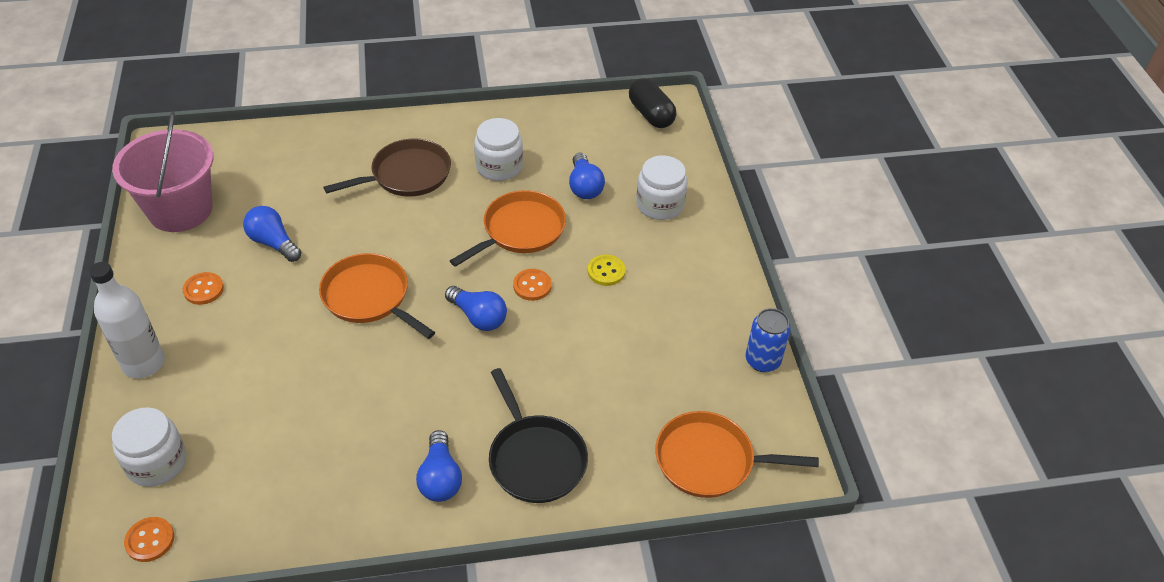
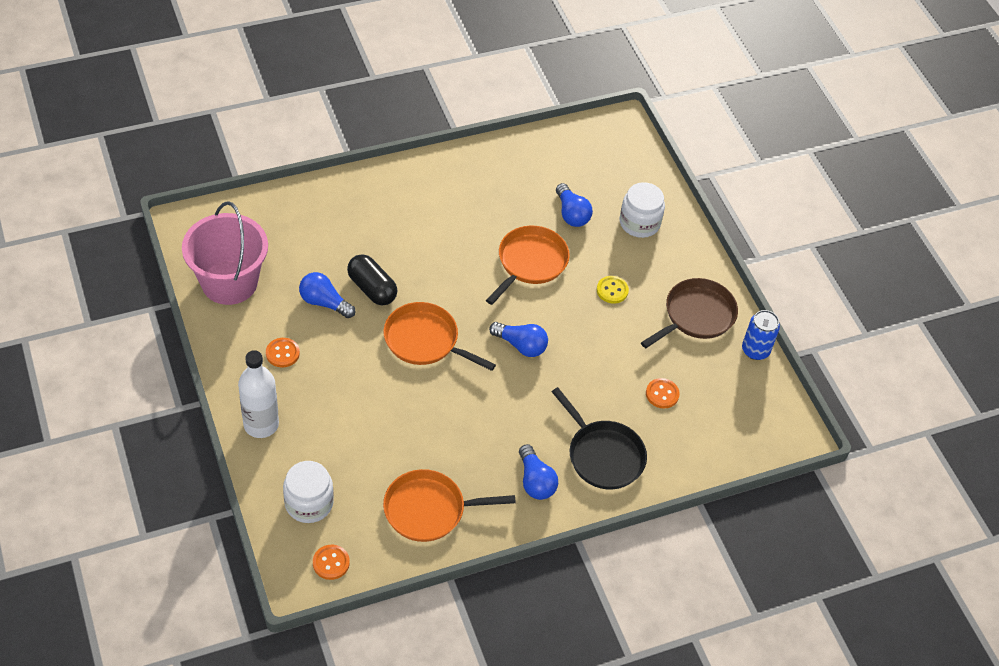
camera: 15 degrees left, 5 degrees up
(407, 175) = (415, 222): brown pan -> brown pan (696, 315)
(499, 166) = (492, 204): white jar -> none
(532, 286) = (555, 312): orange button -> orange button (662, 394)
(651, 114) = (608, 135): black capsule -> black capsule (372, 288)
(709, 460) = (734, 437): orange pan -> orange pan (428, 510)

